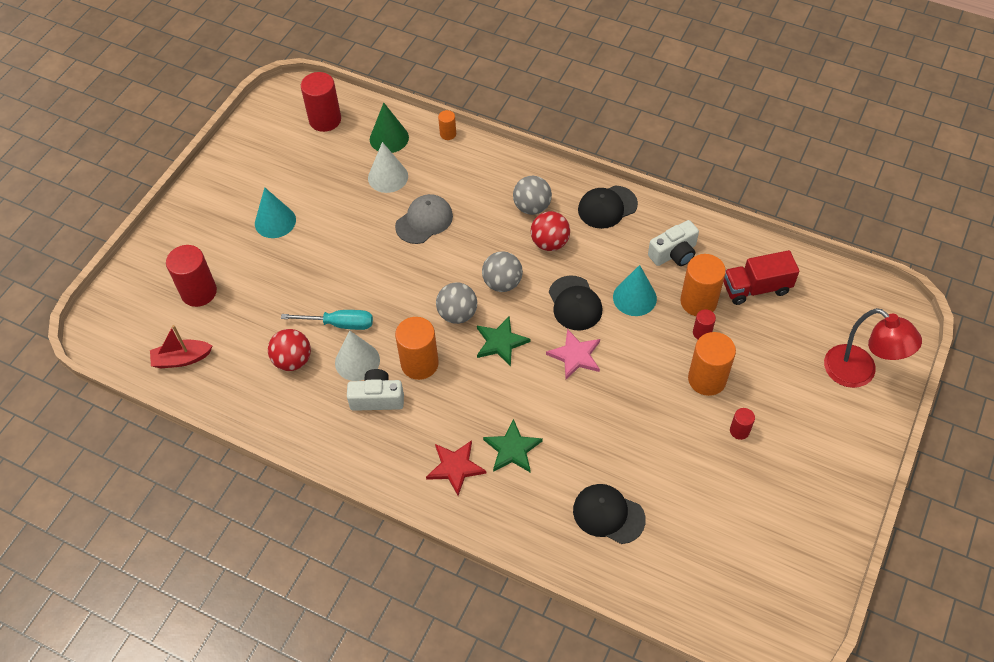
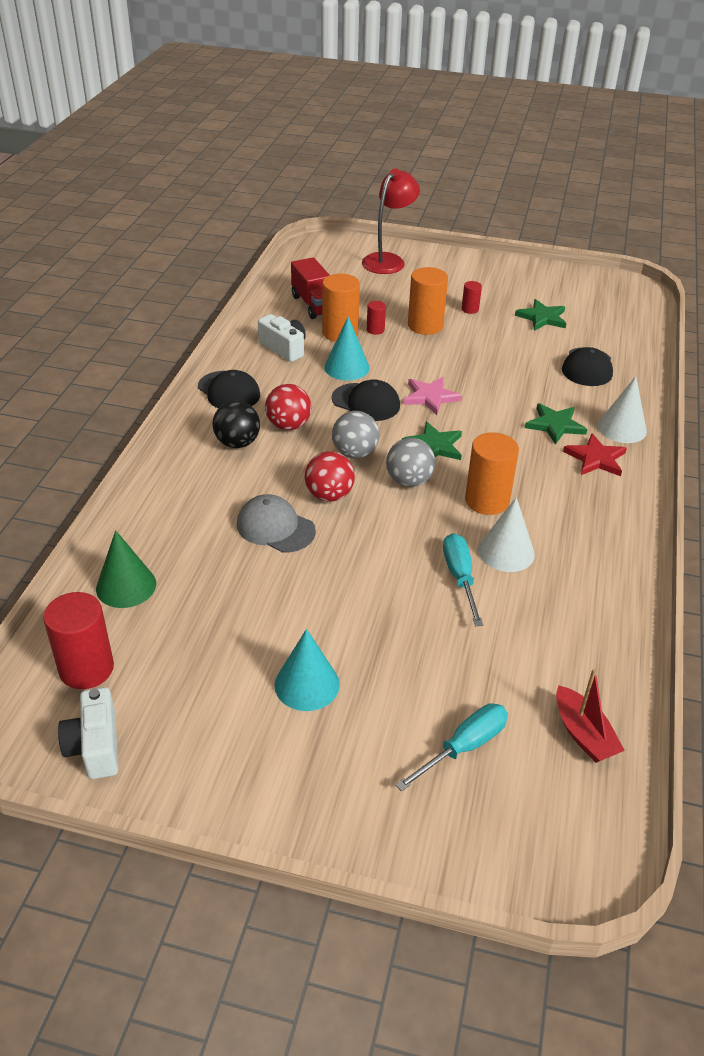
camera: 105 degrees left, 15 degrees down
(199, 292) = (464, 747): red cylinder -> turquoise screwdriver
(293, 360) = (531, 611): red ball -> red ball (329, 495)
(377, 398) = (546, 527): white camera -> white camera (95, 746)
(388, 177) = (202, 574): white cone -> white cone (622, 428)
(448, 134) = (116, 527): orange cylinder -> none
(532, 207) = (237, 443): grey ball -> black ball
(575, 303) = (366, 402): black cap -> black cap turned 60 degrees clockwise
(716, 501) = (542, 318): none -> green star

